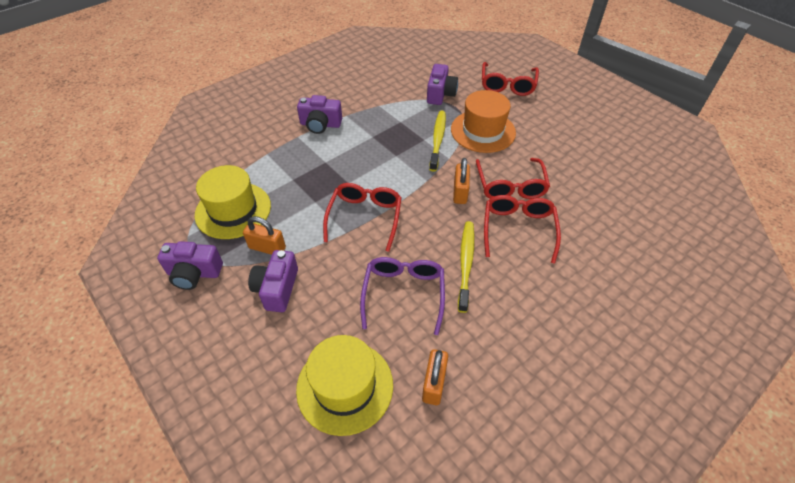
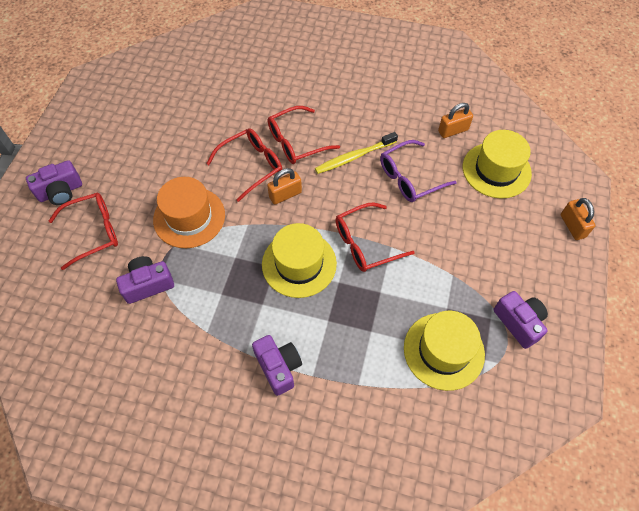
camera: 125 degrees left, 10 degrees up
(267, 248) = (452, 290): orange padlock -> orange padlock (572, 226)
(277, 289) = (476, 255): purple camera -> purple camera (60, 192)
(385, 169) = (299, 264): none -> yellow hat
(437, 140) = (228, 246): yellow toothbrush -> none

